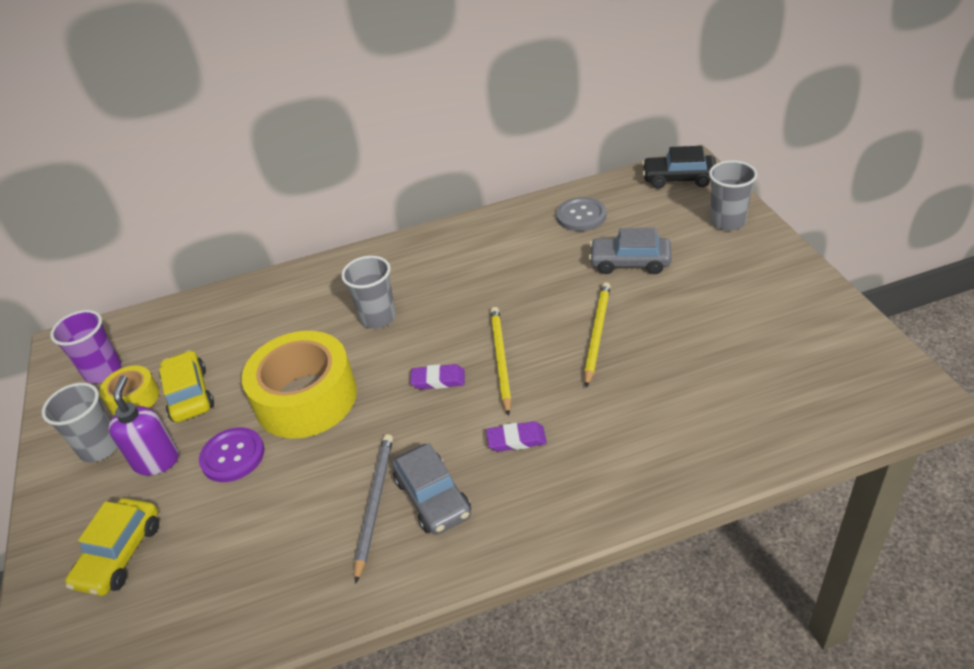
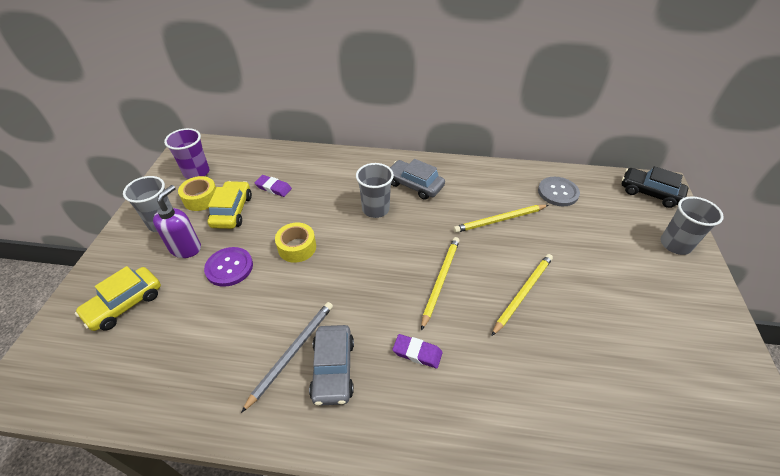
camera: 20 degrees right, 5 degrees up
(306, 398) = (297, 247): yellow tape -> yellow tape, size x0.50
(438, 380) = (389, 275): purple eraser -> purple eraser (273, 188)
(532, 271) = (499, 220): none -> yellow pencil
(630, 262) = (578, 245): grey car -> grey car (414, 185)

